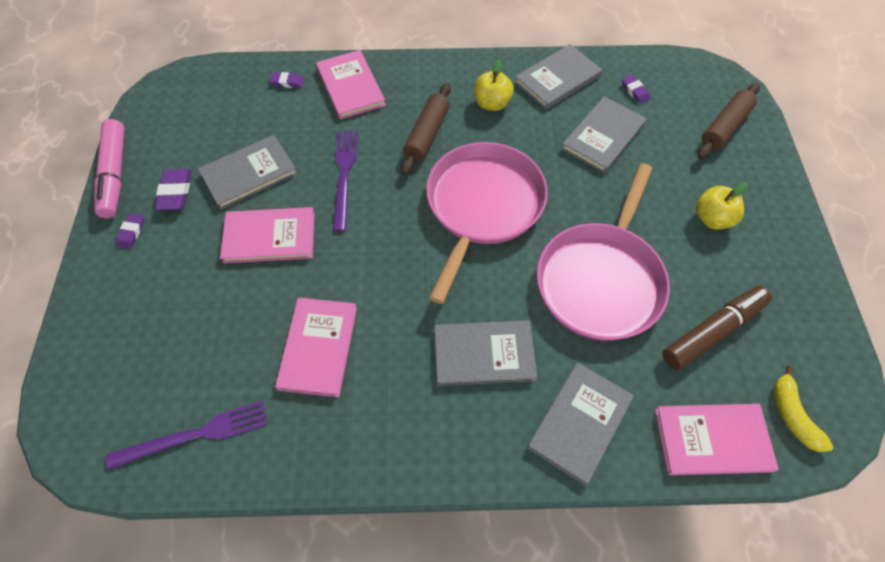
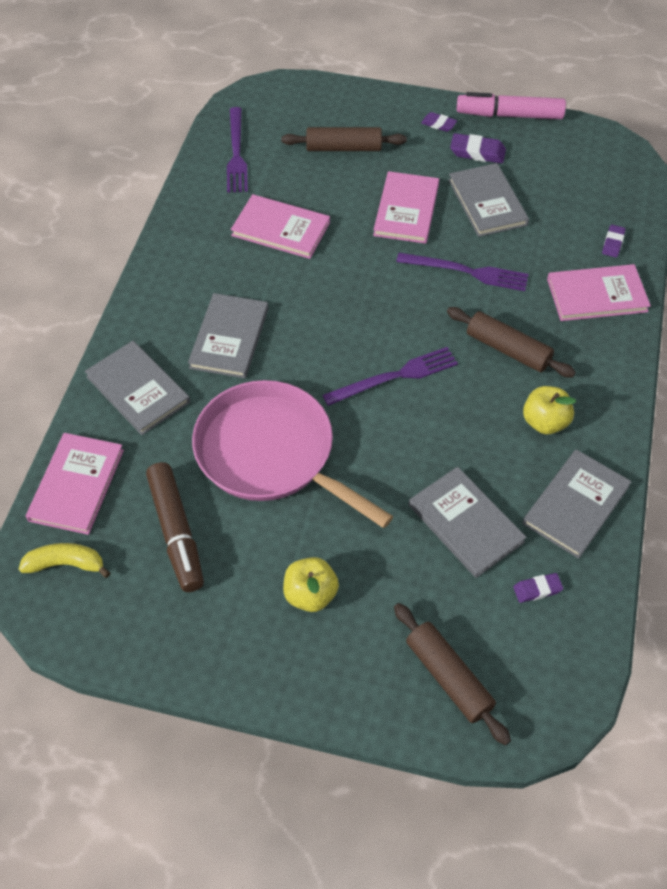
camera: 105 degrees right, 5 degrees down
(177, 316) = (343, 148): none -> brown rolling pin
(482, 206) = (395, 376): pink pan -> purple fork
(557, 79) = (575, 505): grey book -> grey book turned 60 degrees clockwise

